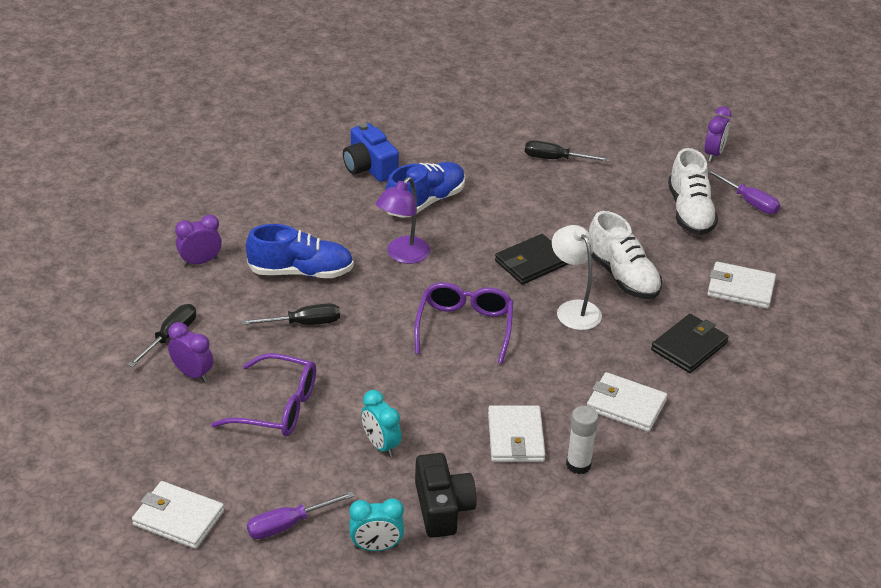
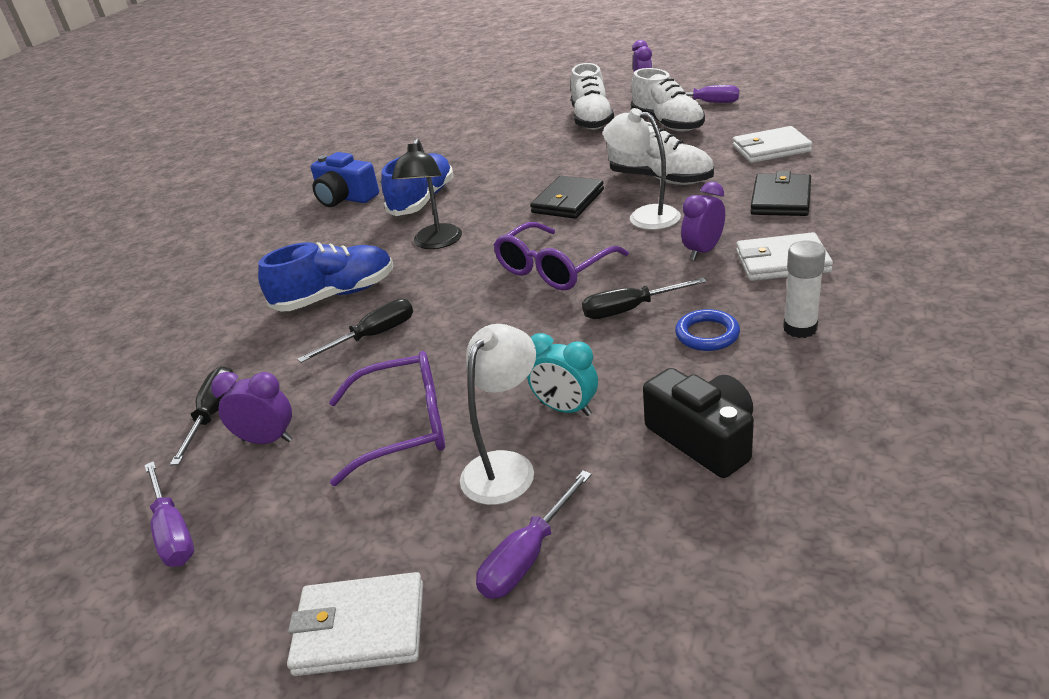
camera: 20 degrees left, 5 degrees down
(111, 411) = (173, 532): none -> purple screwdriver
(200, 262) = (209, 331): purple clock -> purple clock (703, 251)
(316, 465) = (505, 466): none -> white lamp
(376, 547) = (669, 524): turquoise clock -> none
(403, 255) = (435, 243): purple lamp -> black lamp
(464, 327) = (553, 269): purple glasses -> purple glasses turned 120 degrees counterclockwise
(515, 437) = (707, 334): white wallet -> blue ring
(555, 159) = (515, 135): black screwdriver -> black screwdriver (629, 309)
(633, 172) = (591, 120): none -> white shoe

